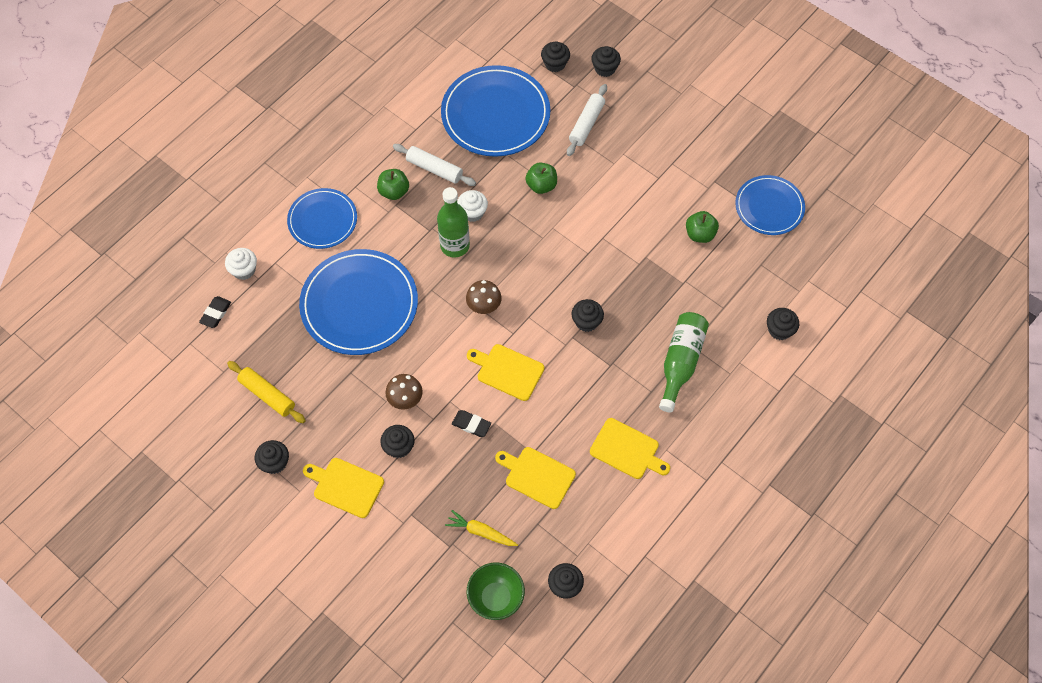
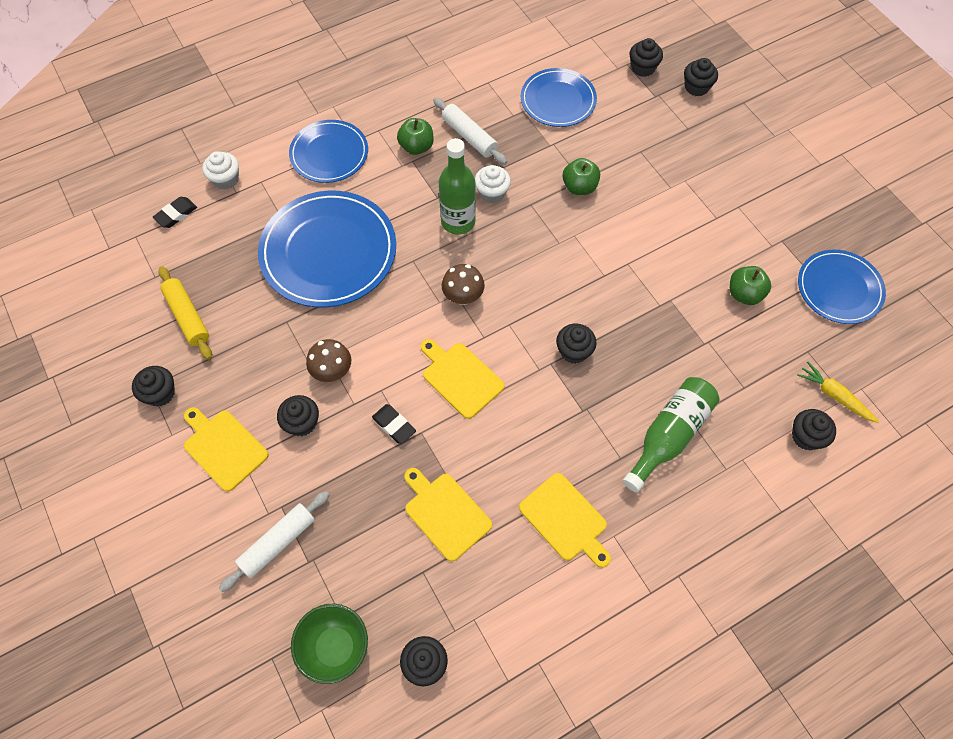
camera: 20 degrees right, 0 degrees up
(481, 532) = (352, 557): yellow carrot -> yellow carrot (834, 396)
(495, 114) = (558, 100): blue plate -> blue plate, size x0.61
(586, 124) = (655, 138): white rolling pin -> white rolling pin (278, 543)

